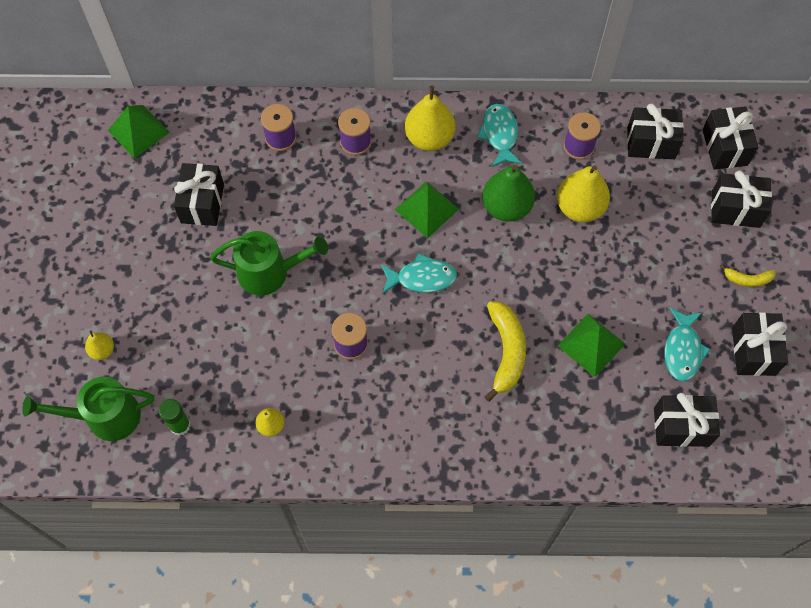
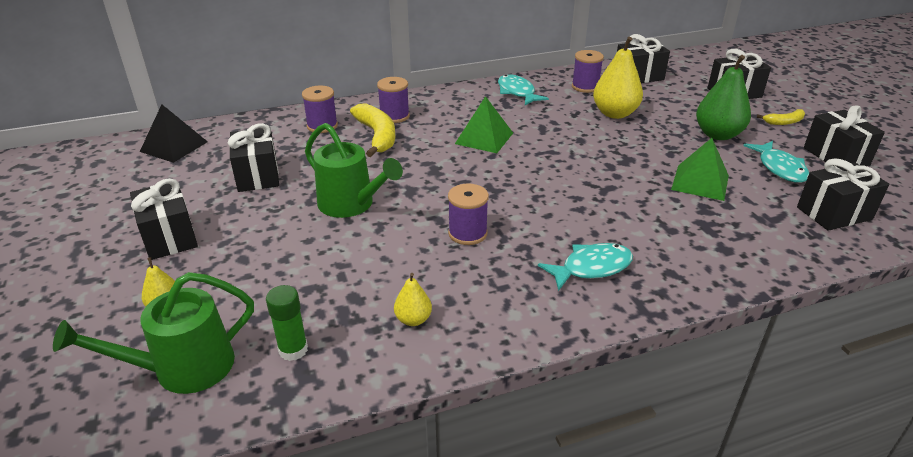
camera: 20 degrees left, 30 degrees down
(138, 131) = (174, 146): green pyramid -> black pyramid
(269, 272) = (351, 204): green watering can -> green watering can turned 60 degrees clockwise
(422, 278) = (509, 176): turquoise fish -> turquoise fish (591, 268)
(429, 138) = (459, 103): yellow pear -> none
(506, 207) = (553, 124): green pear -> green pear (717, 135)
(506, 351) = (627, 203): yellow banana -> yellow banana (377, 136)
(724, 147) = (694, 69): black gift -> black gift (169, 237)

